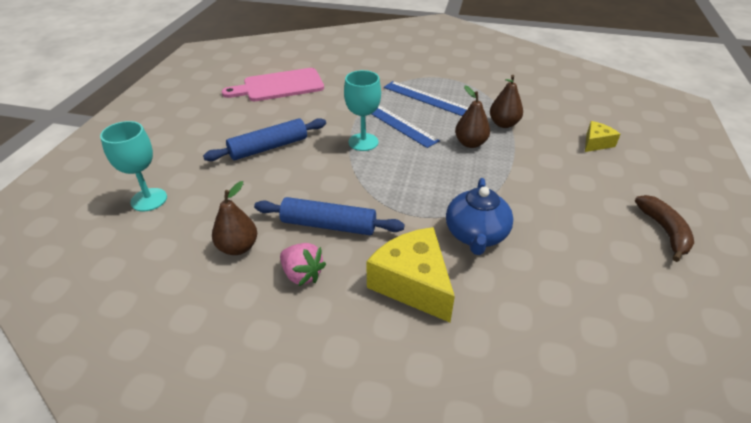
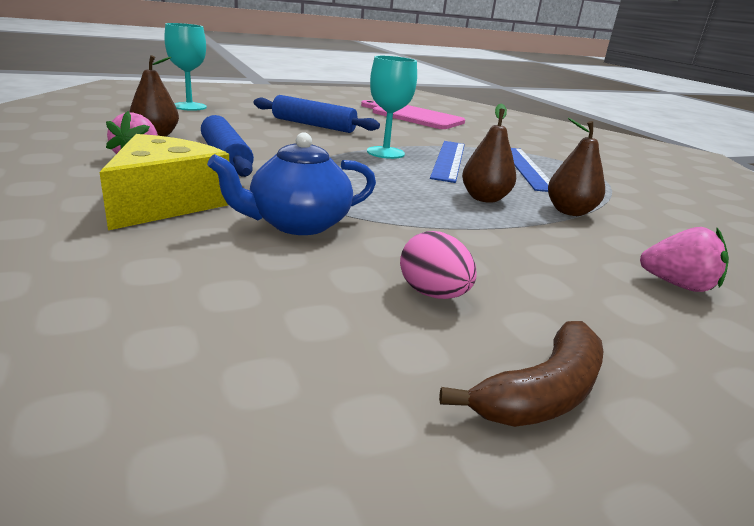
camera: 50 degrees right, 15 degrees down
(580, 222) = (433, 294): none -> pink egg
(596, 143) = (677, 285): yellow cheese -> pink strawberry

